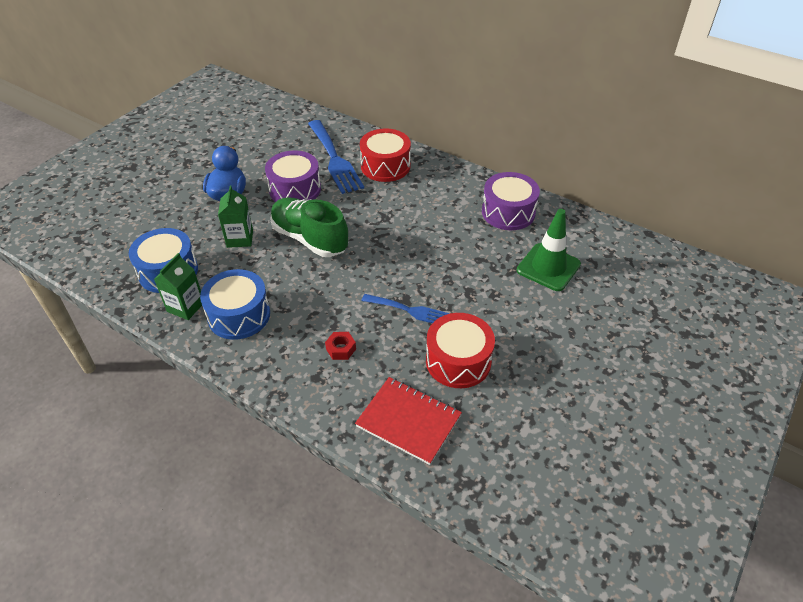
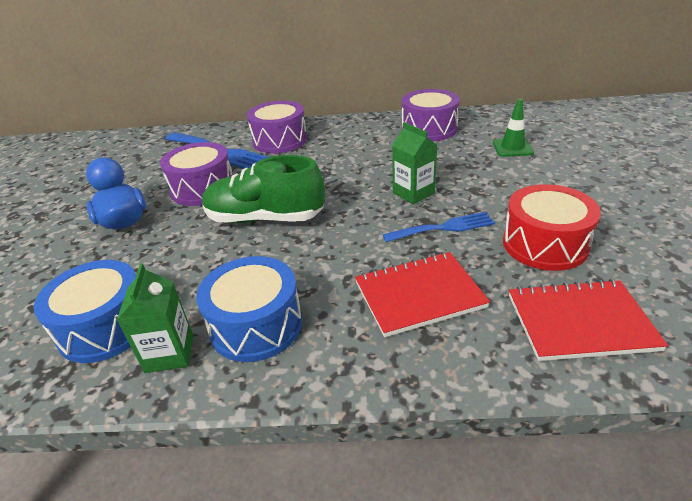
camera: 30 degrees left, 10 degrees down
(240, 238) = (178, 252): green carton -> green carton (413, 193)
(341, 349) = (419, 295): red nut -> red notebook
(385, 166) = (280, 140): red drum -> purple drum
(548, 267) = (512, 148): green traffic cone -> green traffic cone, size x0.65

